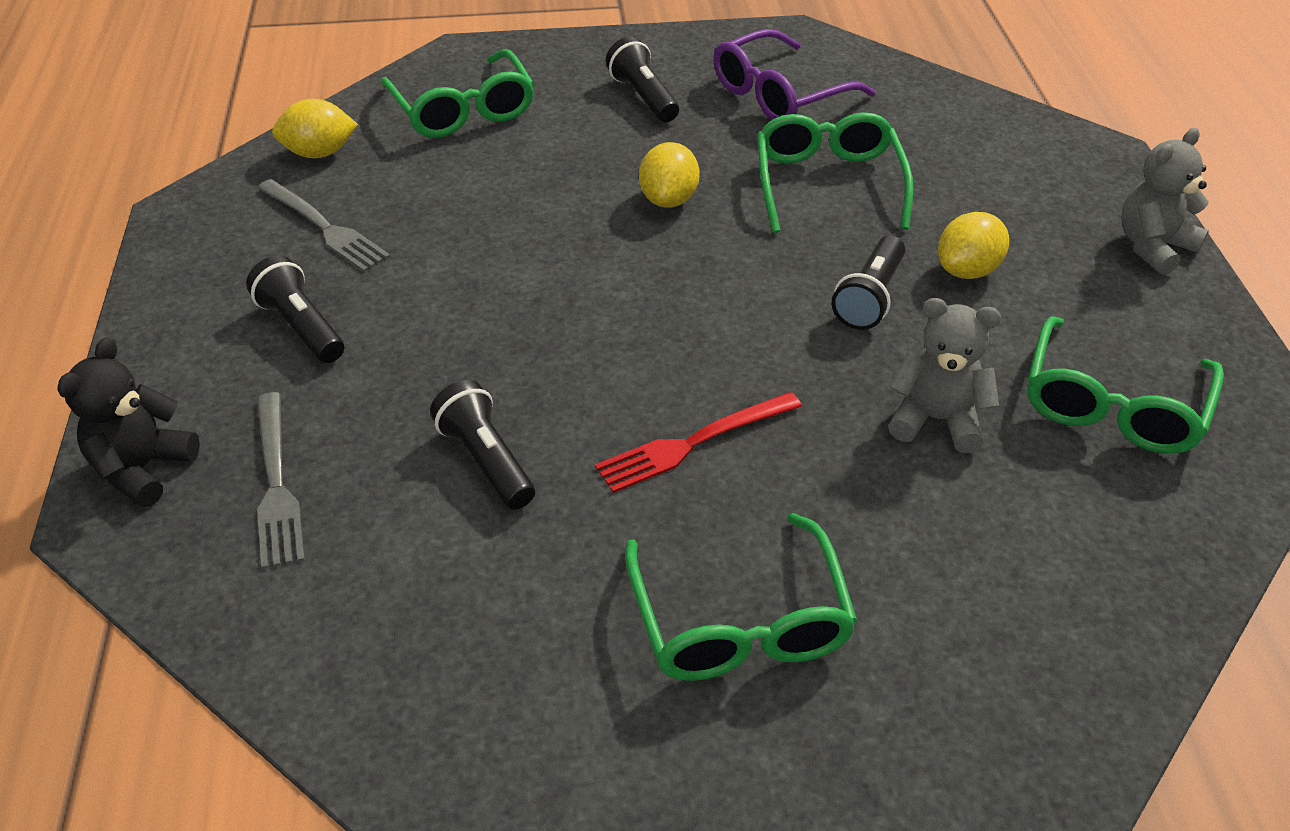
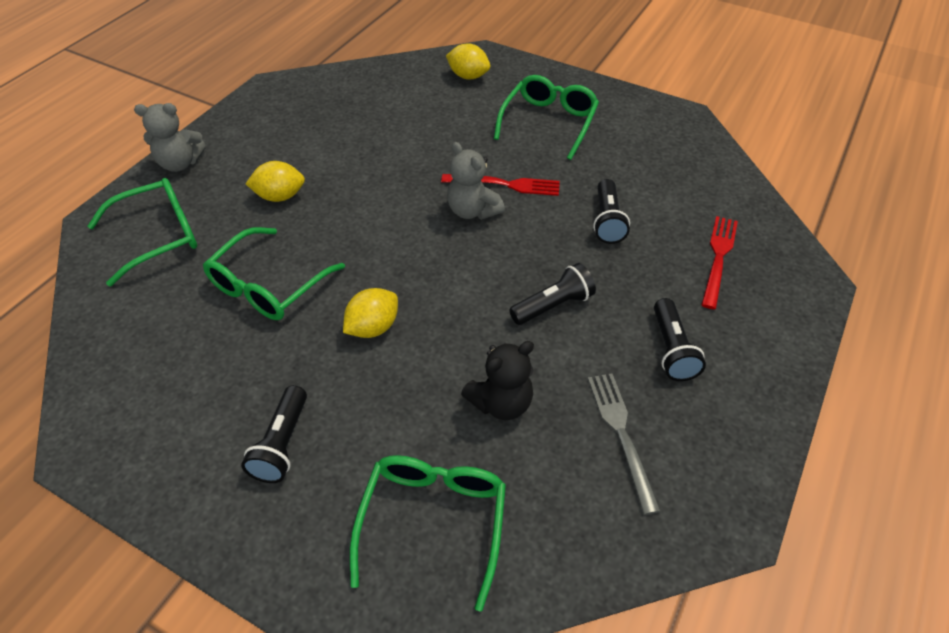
camera: 145 degrees left, 5 degrees up
(142, 469) = (791, 299): black teddy bear -> black teddy bear (501, 403)
(276, 484) = (718, 257): grey fork -> red fork
(319, 153) = (588, 535): yellow lemon -> yellow lemon (468, 76)
(779, 94) = (189, 383): purple glasses -> none
(869, 298) = (345, 207): black flashlight -> black flashlight (553, 305)
(936, 420) = (393, 146): grey teddy bear -> grey teddy bear (472, 211)
(1112, 405) = (317, 118): green glasses -> green glasses (158, 236)

